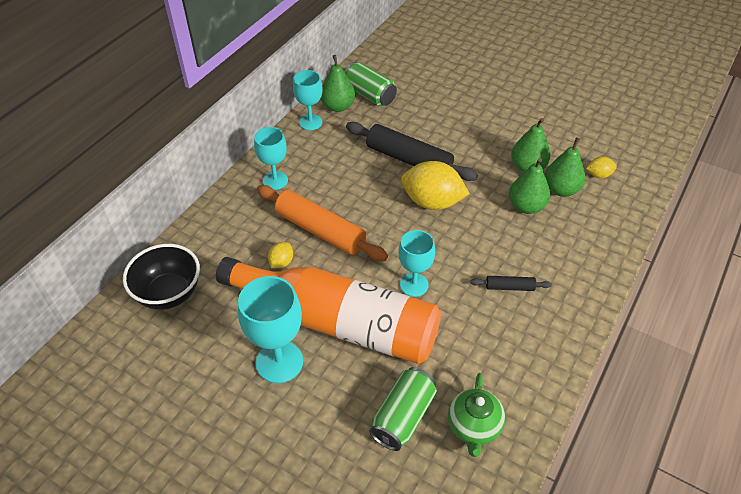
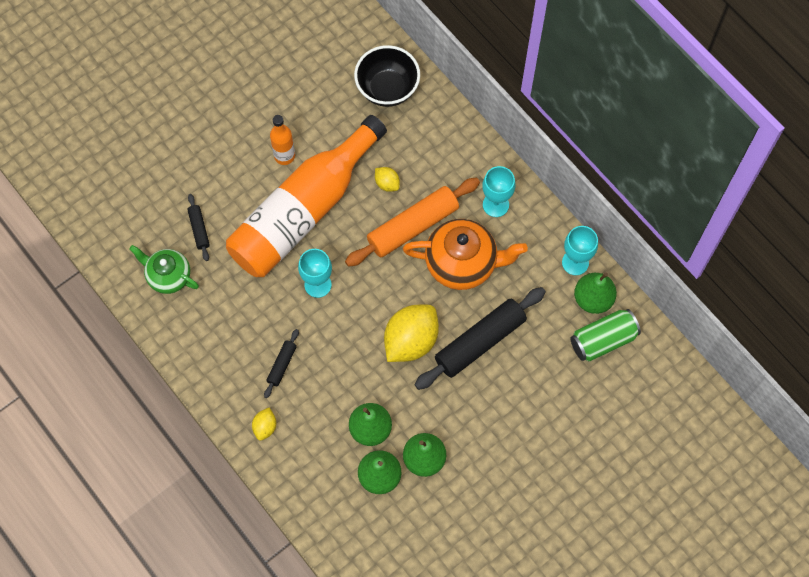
camera: 110 degrees right, 20 degrees up
(279, 362) = (284, 156): turquoise goblet -> orange bottle
(342, 188) = (462, 263): none -> orange teapot
(403, 417) = (199, 229): green can -> black rolling pin
(598, 175) = (385, 528): yellow lemon -> yellow lemon (265, 427)

